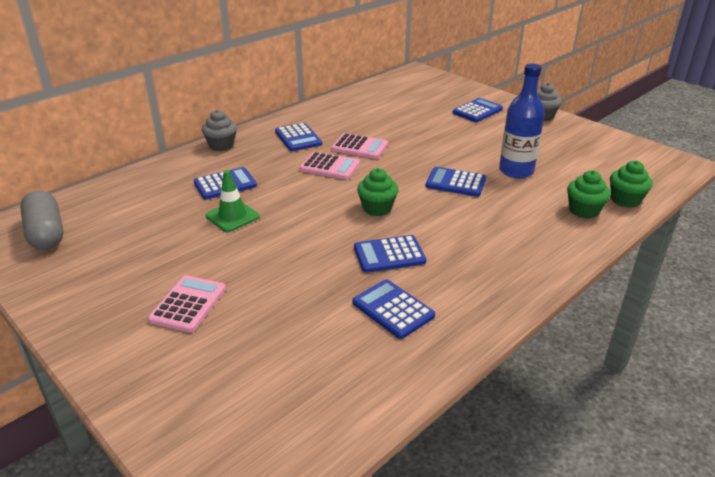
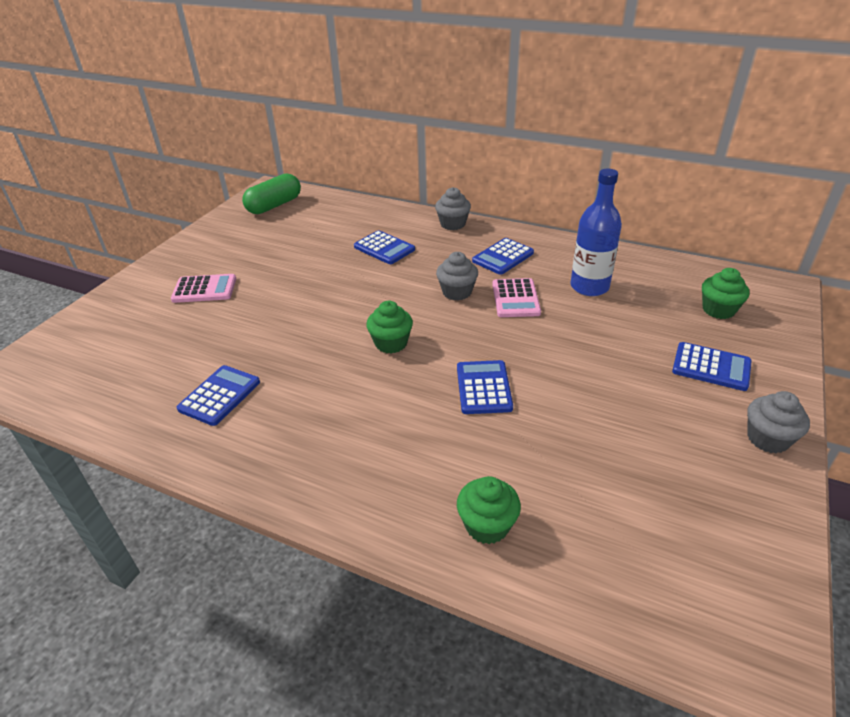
camera: 70 degrees right, 5 degrees up
(46, 233) = (274, 205): grey capsule -> green capsule
(232, 216) = (333, 268): green traffic cone -> none
(330, 166) = (457, 292): pink calculator -> grey cupcake
(389, 255) = (308, 372): blue calculator -> none
(516, 171) = (554, 437): blue bottle -> blue bottle (589, 287)
(625, 200) = (551, 577): green cupcake -> green cupcake (718, 310)

